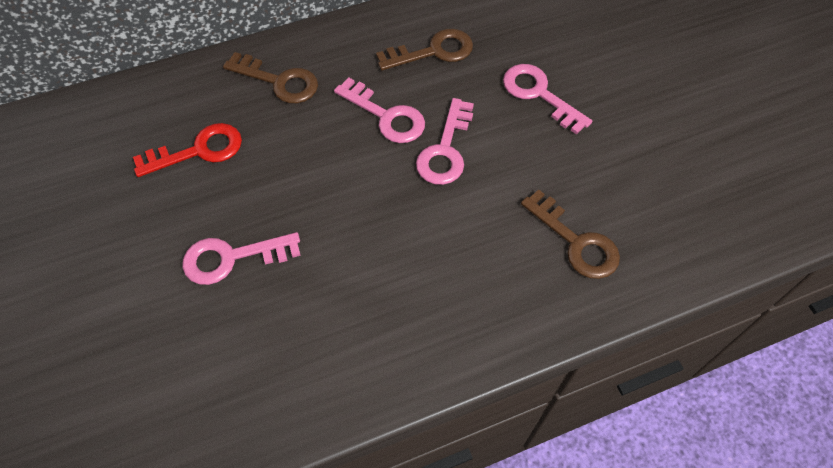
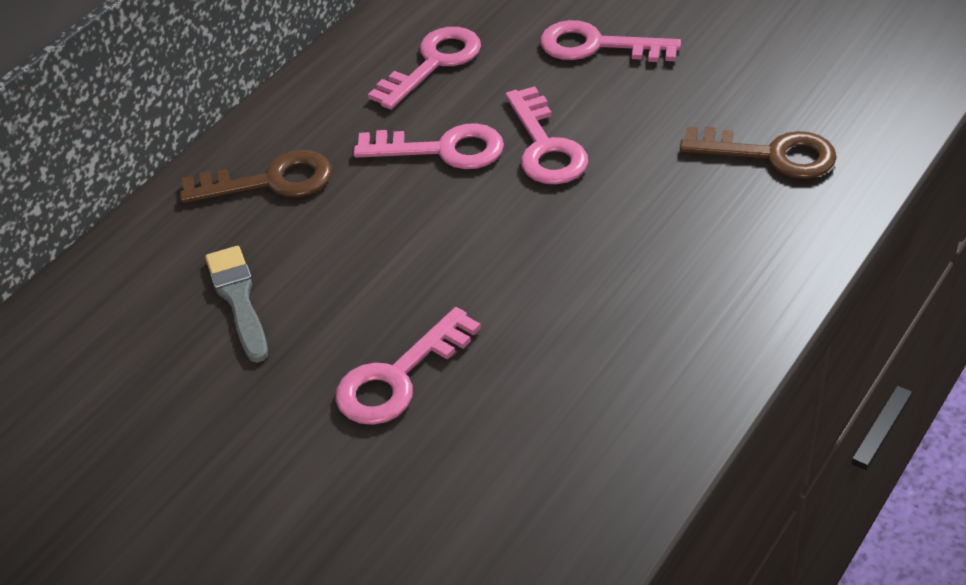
camera: 30 degrees left, 15 degrees down
(198, 150) = (238, 299): red key -> grey brush
(433, 51) = (433, 63): brown key -> pink key

